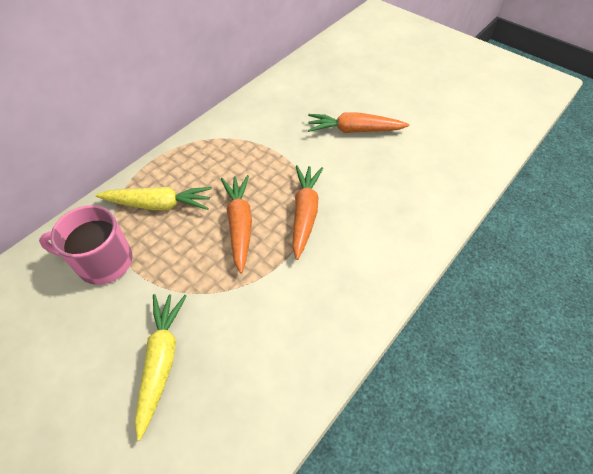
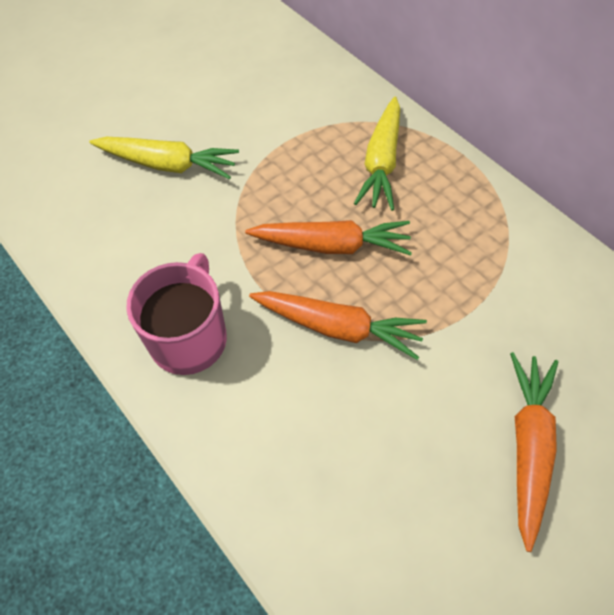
camera: 100 degrees right, 5 degrees up
(103, 262) = (303, 115): pink mug -> pink mug (189, 337)

